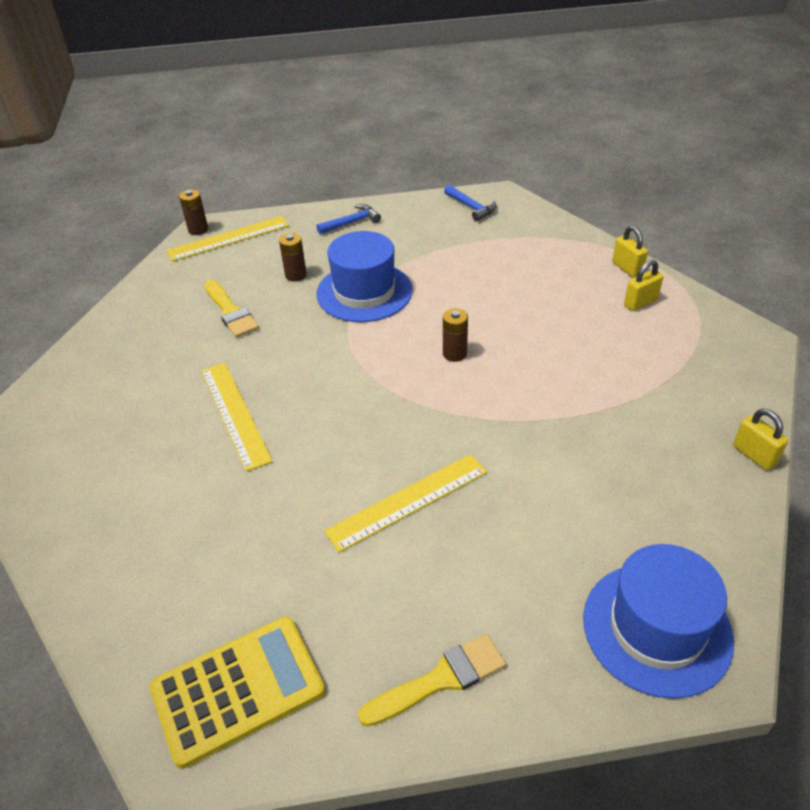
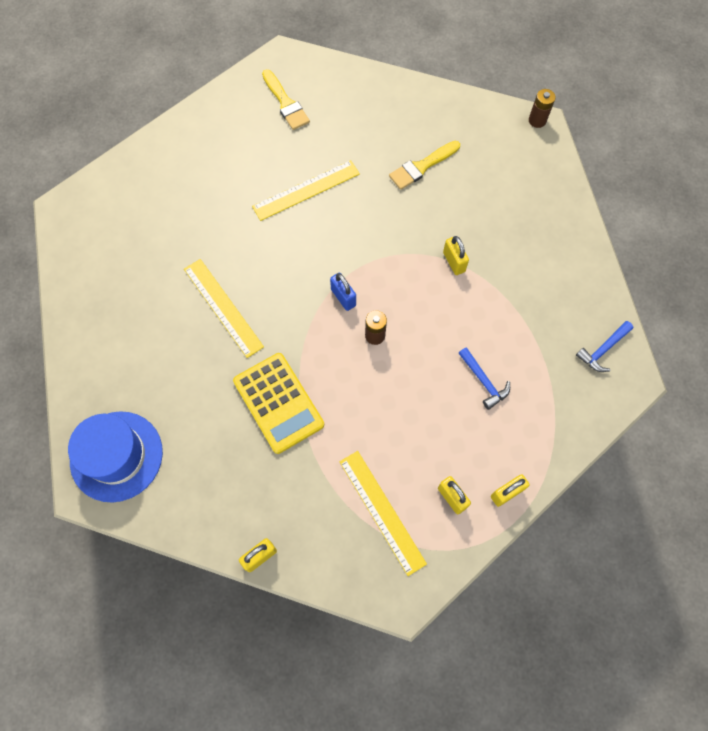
camera: 85 degrees right, 25 degrees up
(228, 238) = (525, 146): yellow ruler -> yellow ruler (382, 511)
(238, 689) = (97, 229): yellow calculator -> yellow calculator (278, 403)
(296, 275) = (474, 206): brown battery -> none
(352, 222) = (562, 242): blue hammer -> blue hammer (484, 381)
(364, 292) = (454, 262): blue hat -> yellow padlock
(402, 379) = (343, 297): none -> blue padlock
(440, 680) = (94, 330): yellow brush -> yellow brush (285, 103)

